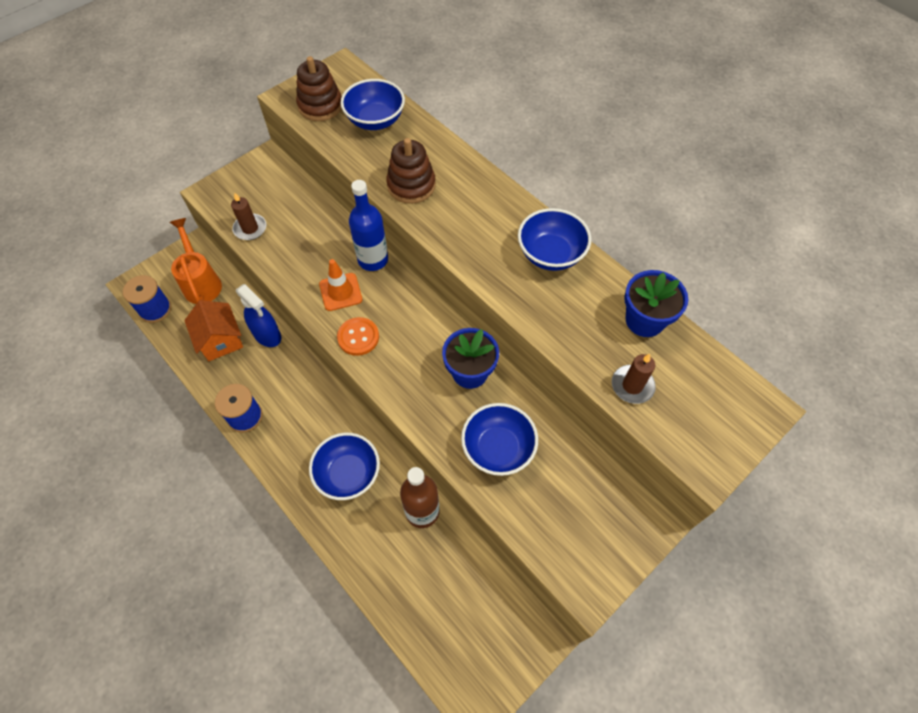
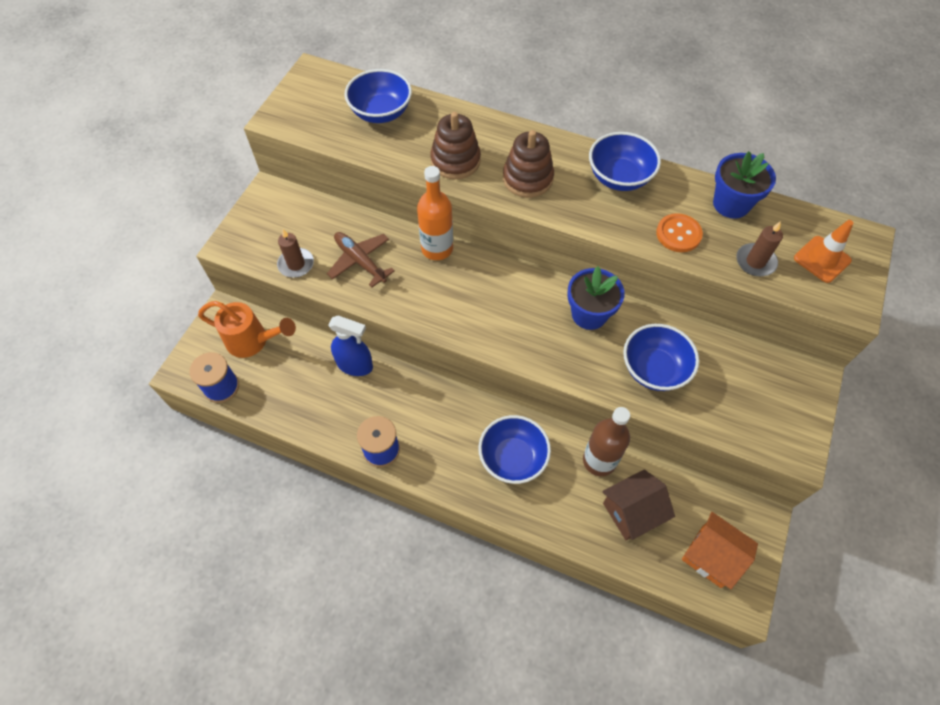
camera: 25 degrees left, 0 degrees up
(201, 282) = (253, 341): orange watering can -> orange watering can turned 150 degrees clockwise
(220, 340) = (310, 389): orange house -> orange house (711, 556)
(302, 246) = (360, 261): none -> brown plane
(320, 106) = (317, 116): brown stacking toy -> brown stacking toy (527, 178)
(340, 292) = (425, 290): orange traffic cone -> orange traffic cone (822, 259)
(358, 337) = (469, 324): orange button -> orange button (678, 234)
(373, 260) = (437, 248): blue bottle -> orange bottle
(423, 572) = (632, 512): none -> brown house

